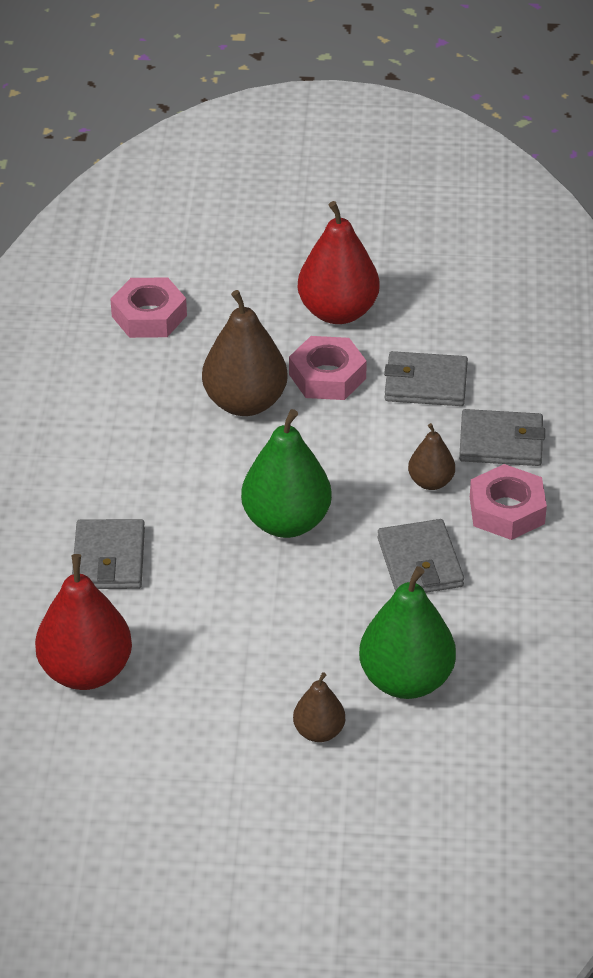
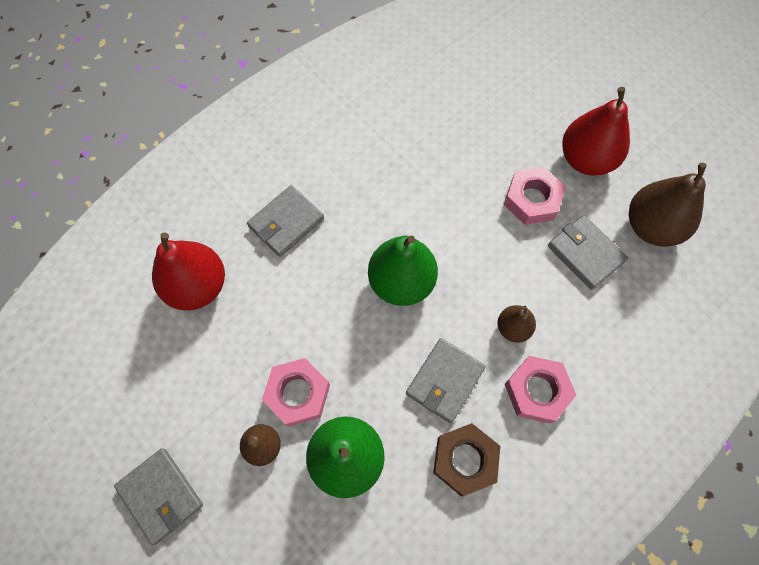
camera: 45 degrees right, 25 degrees up
(149, 316) = (476, 79): pink nut -> pink nut (298, 394)
(245, 402) = (466, 179): brown pear -> brown pear (651, 226)
(501, 442) = (587, 337): grey wallet -> grey wallet (160, 495)
(507, 602) = (465, 460): none -> brown nut

